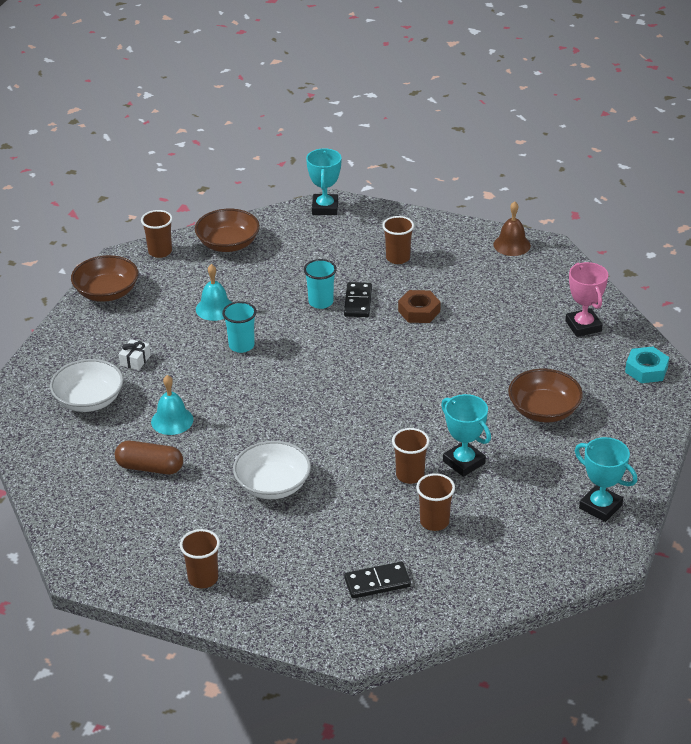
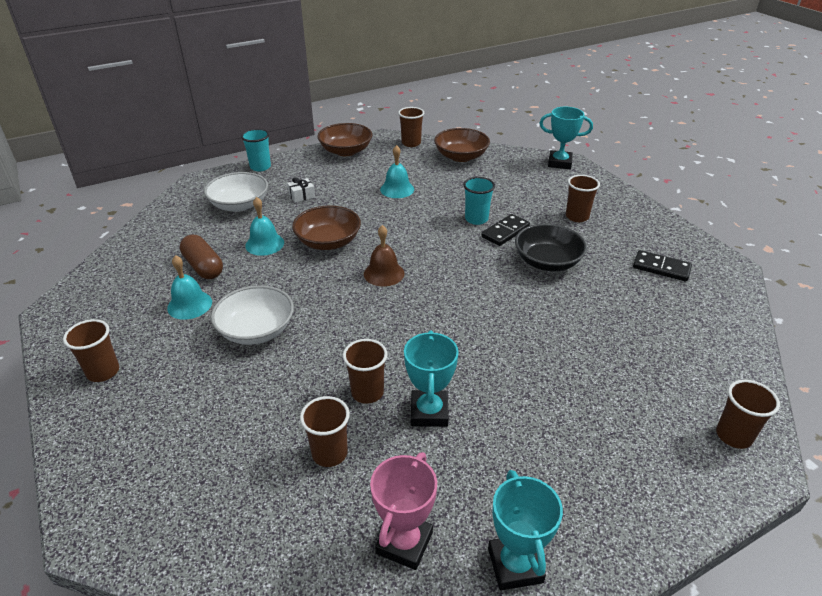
camera: 40 degrees right, 0 degrees up
(189, 500) = (189, 305): none -> turquoise bell
(241, 346) = (380, 220): turquoise cup -> turquoise cup (260, 167)
(325, 208) = (559, 163): turquoise trophy -> turquoise trophy turned 60 degrees clockwise
(377, 582) = (204, 478): black domino -> black domino (661, 268)
(419, 311) = (547, 262): brown nut -> black bowl
(512, 245) = (694, 250): brown bell -> brown bell (384, 273)
(543, 410) = (568, 410): brown bowl -> brown bowl (328, 242)
(583, 326) = (699, 352): pink trophy -> pink trophy (404, 543)
(646, 370) = (733, 436): turquoise nut -> brown cup

